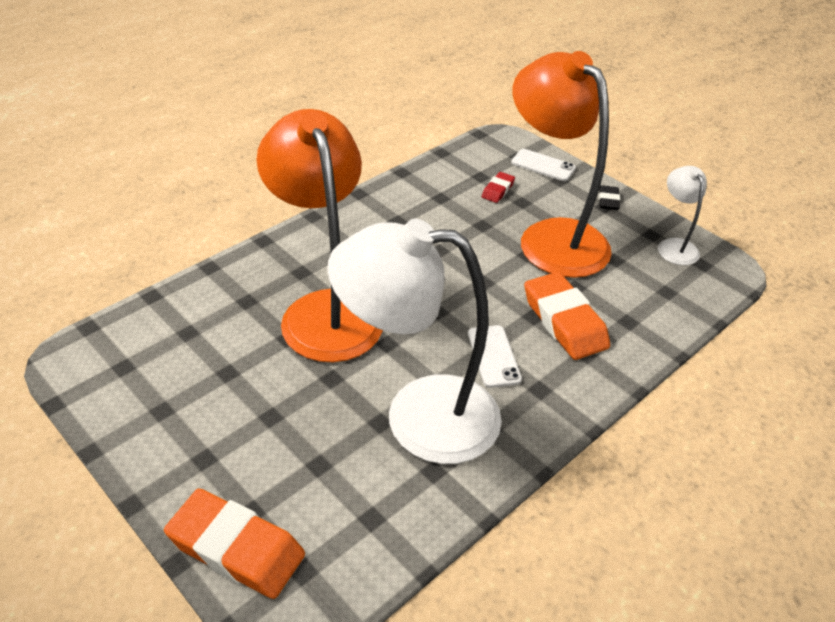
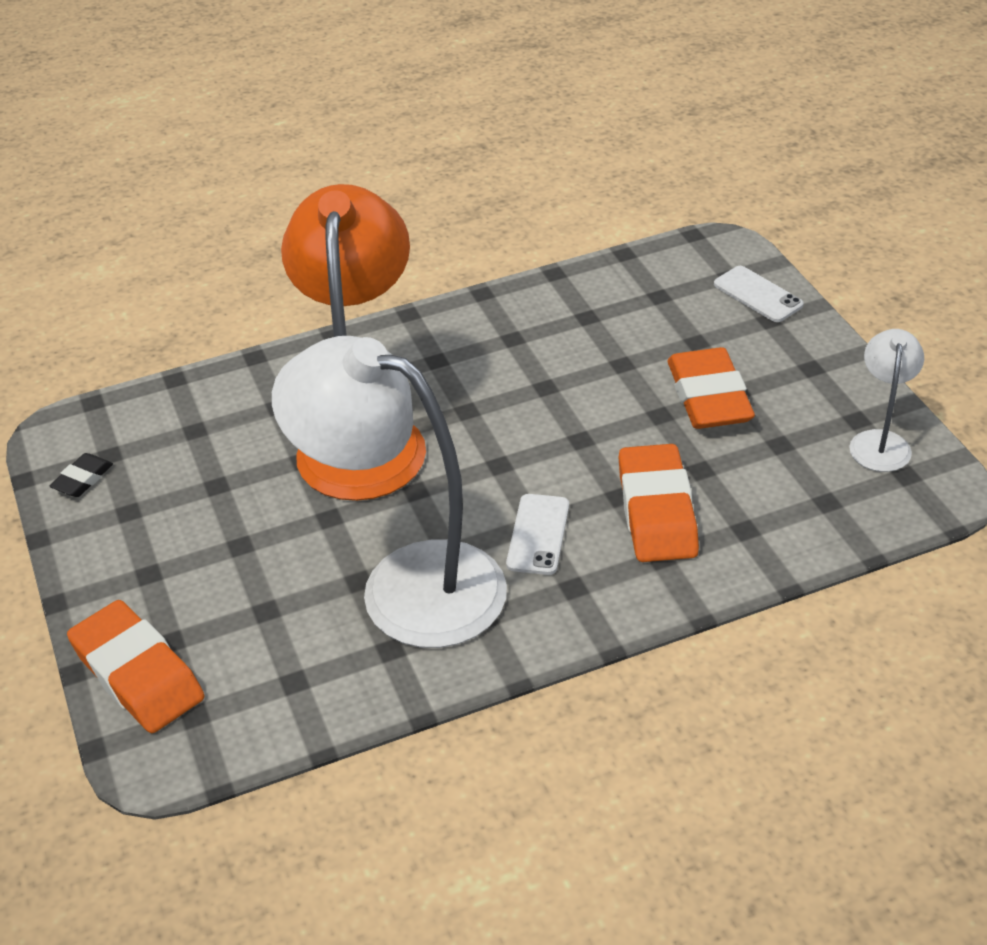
camera: 25 degrees right, 0 degrees up
(497, 190) = (671, 319): red eraser -> none
(552, 237) = (709, 397): orange lamp -> orange eraser
(608, 201) = (822, 361): black eraser -> black eraser (83, 479)

